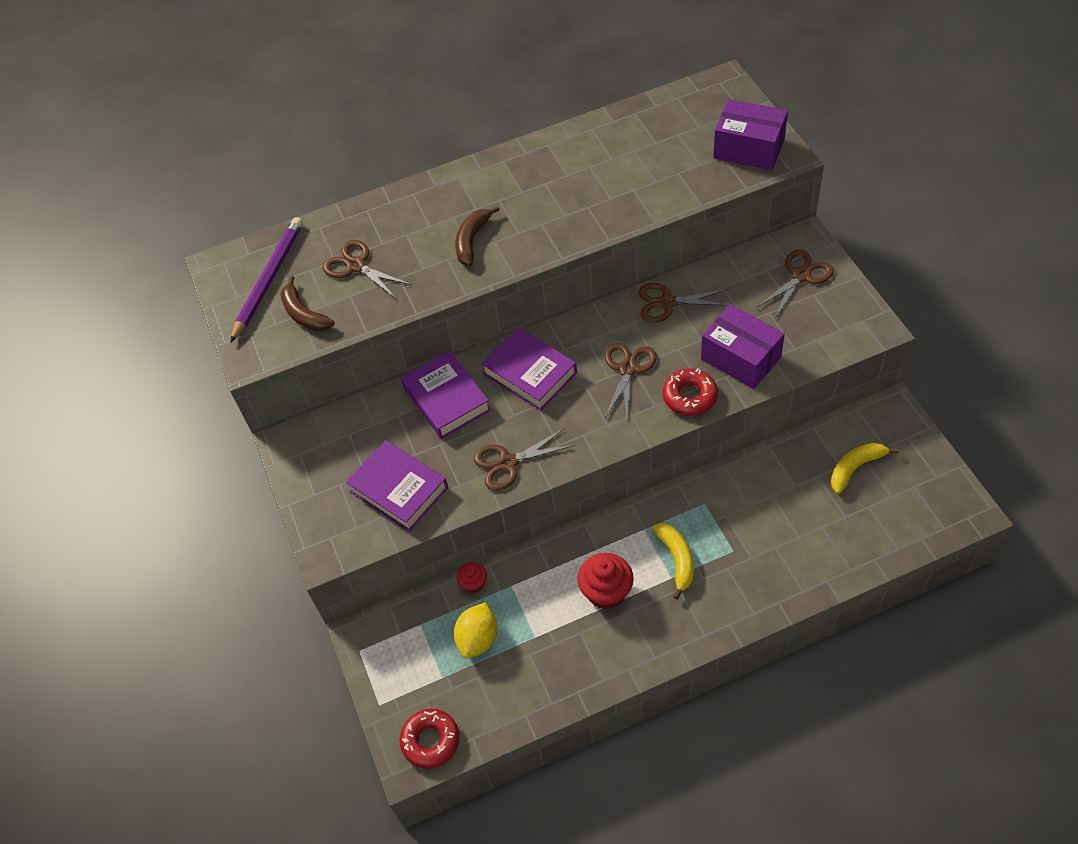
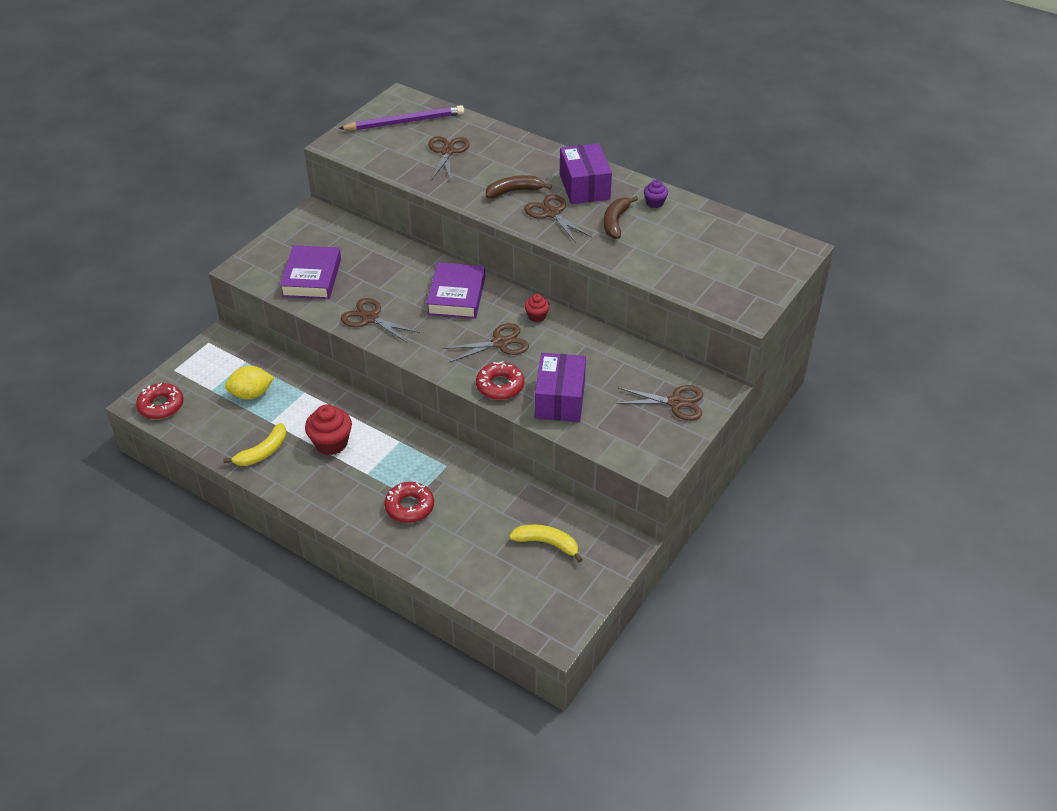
camera: 50 degrees right, 10 degrees down
(304, 314) = (388, 148): brown banana -> brown banana (615, 222)
(446, 399) = (403, 266): purple book -> none
(474, 583) = (294, 372): red cupcake -> red cupcake (537, 316)
(579, 146) = (654, 203): none -> purple cupcake
(667, 303) = (581, 338): brown scissors -> brown scissors (551, 213)
(677, 560) = (384, 470): yellow banana -> yellow banana (263, 452)
(741, 559) = (409, 507): none -> red donut
(748, 148) = (737, 289): purple box -> purple box (584, 187)

